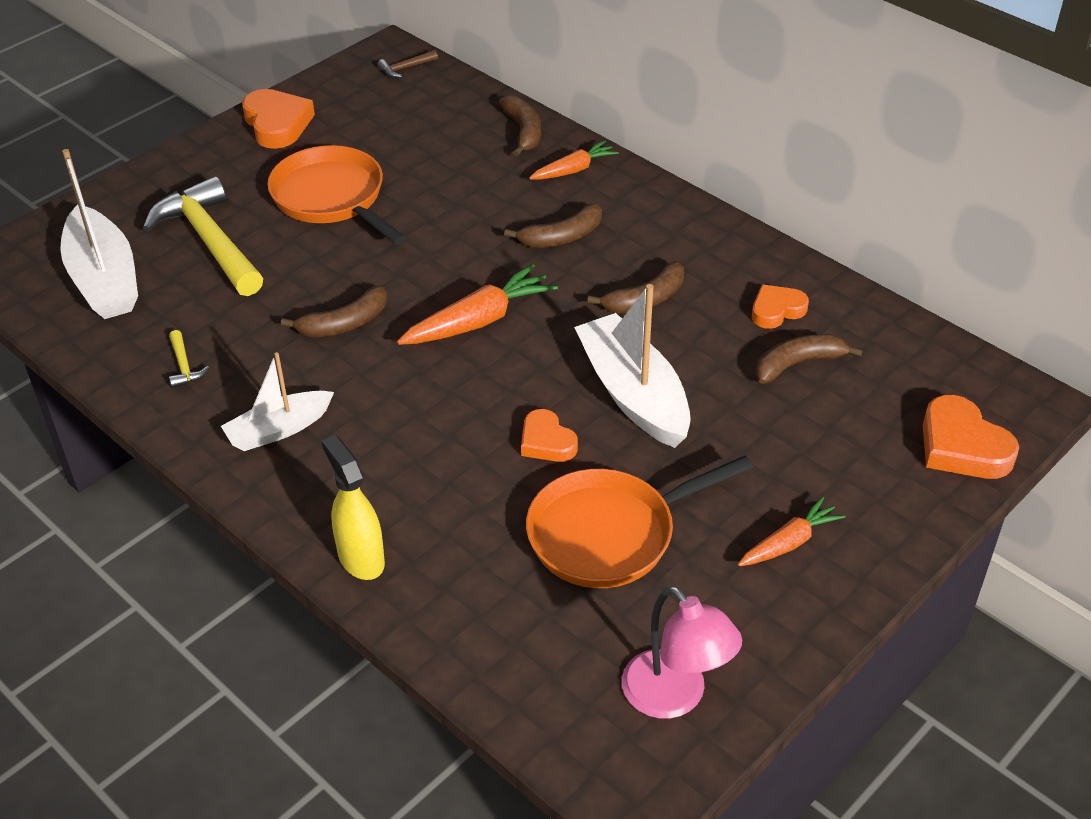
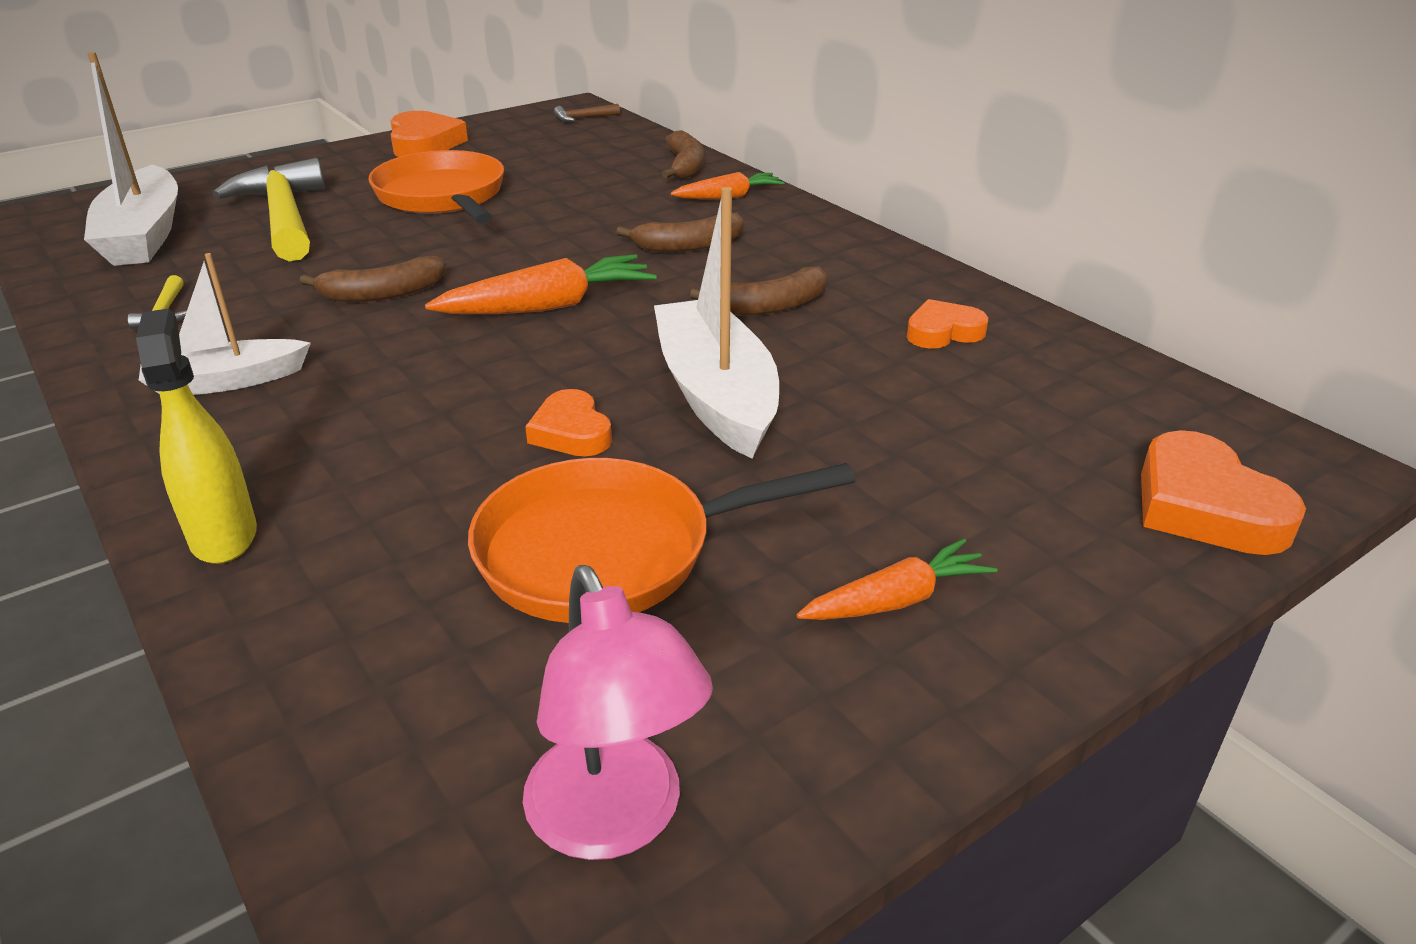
camera: 10 degrees right, 10 degrees down
(798, 364) = (960, 387): brown banana -> none

